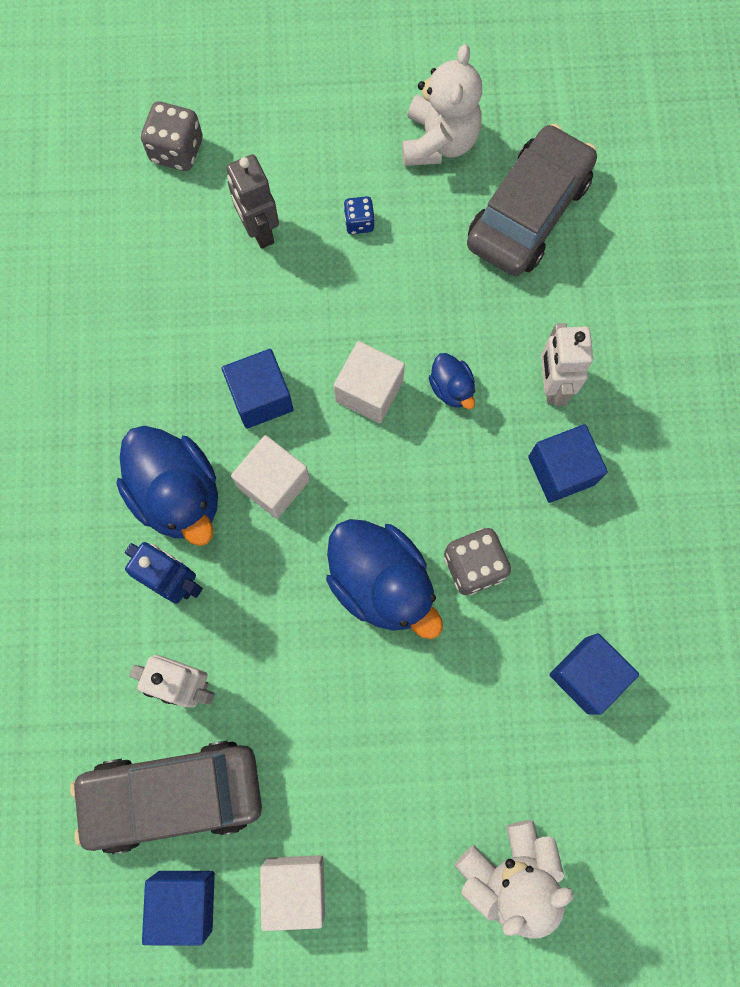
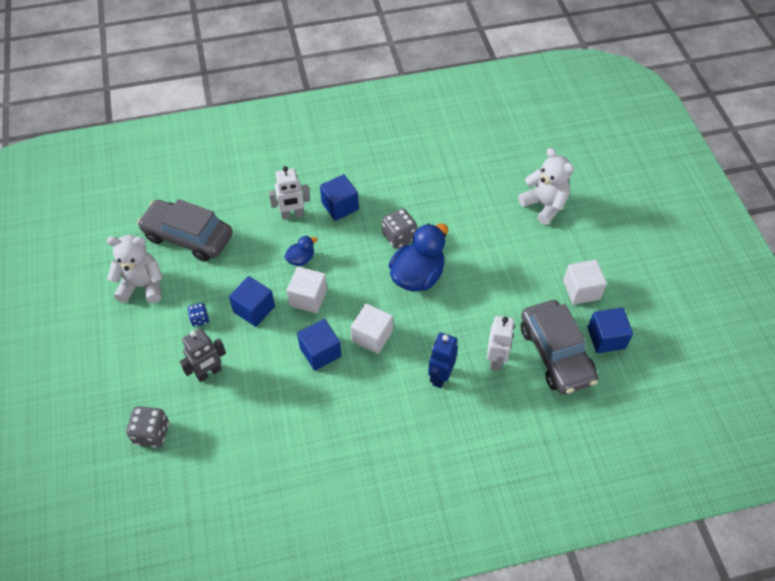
camera: 100 degrees left, 20 degrees down
(178, 495) = (388, 385): blue duck -> none
(586, 675) = (443, 185): blue cube -> blue cube (254, 309)

